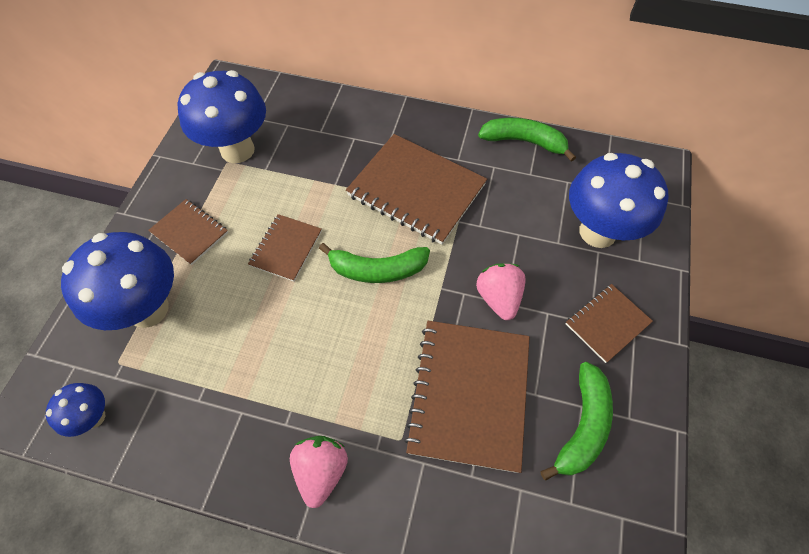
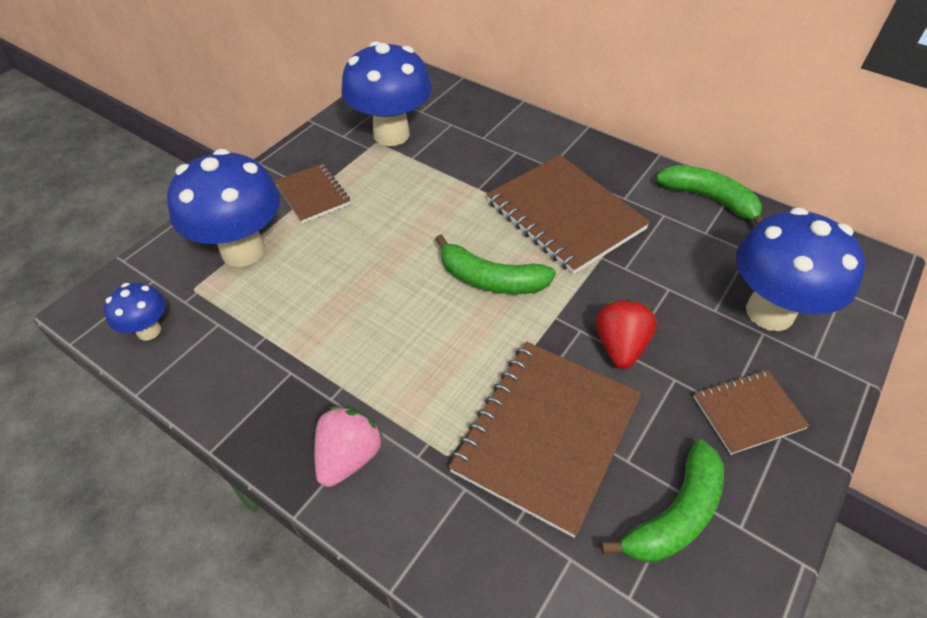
camera: 20 degrees right, 10 degrees down
(286, 248) = (402, 233): brown notebook -> none
(498, 298) = (620, 346): pink strawberry -> red strawberry

